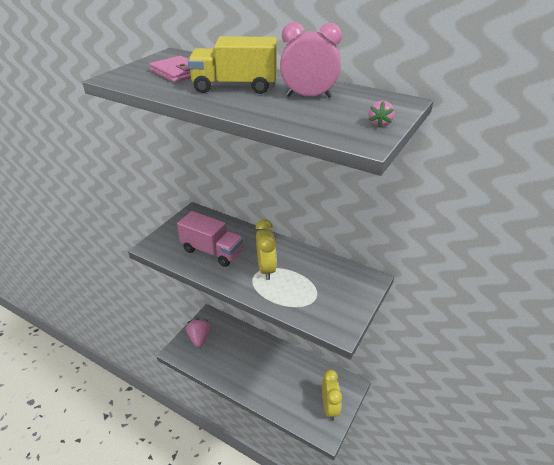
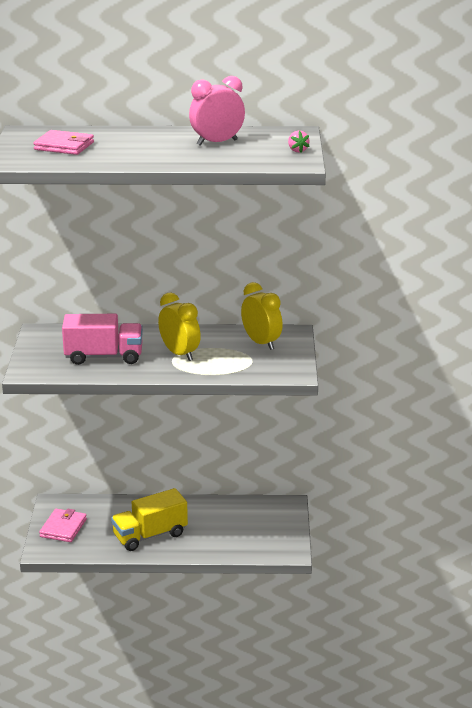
camera: 30 degrees left, 10 degrees down
(199, 338) = (63, 528): pink strawberry -> pink wallet
(235, 87) = (141, 147): yellow truck -> yellow truck (150, 535)
(329, 407) = (278, 530): yellow clock -> yellow clock (261, 343)

